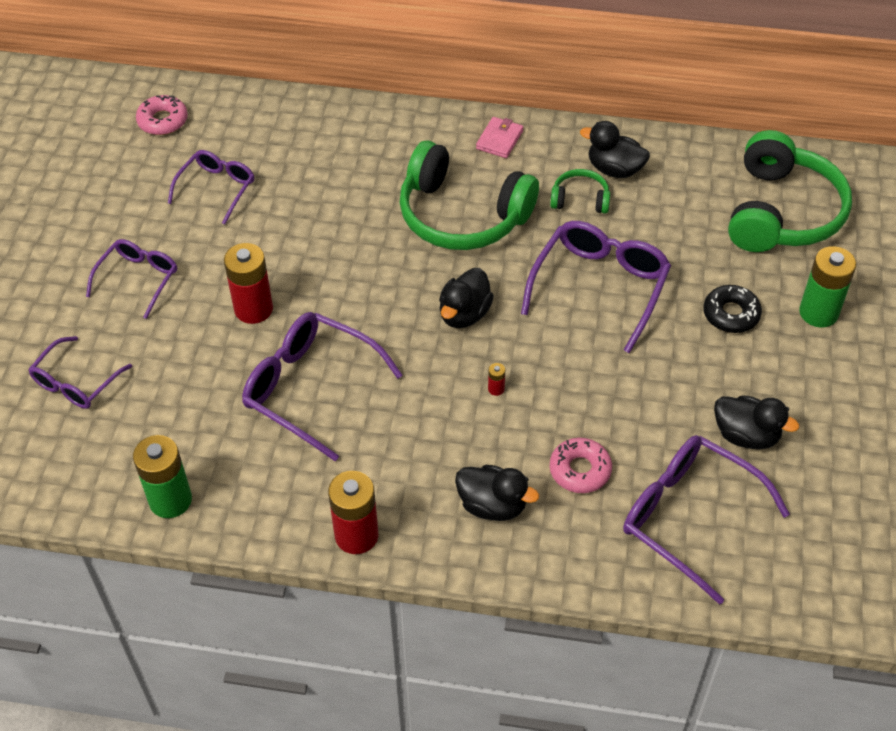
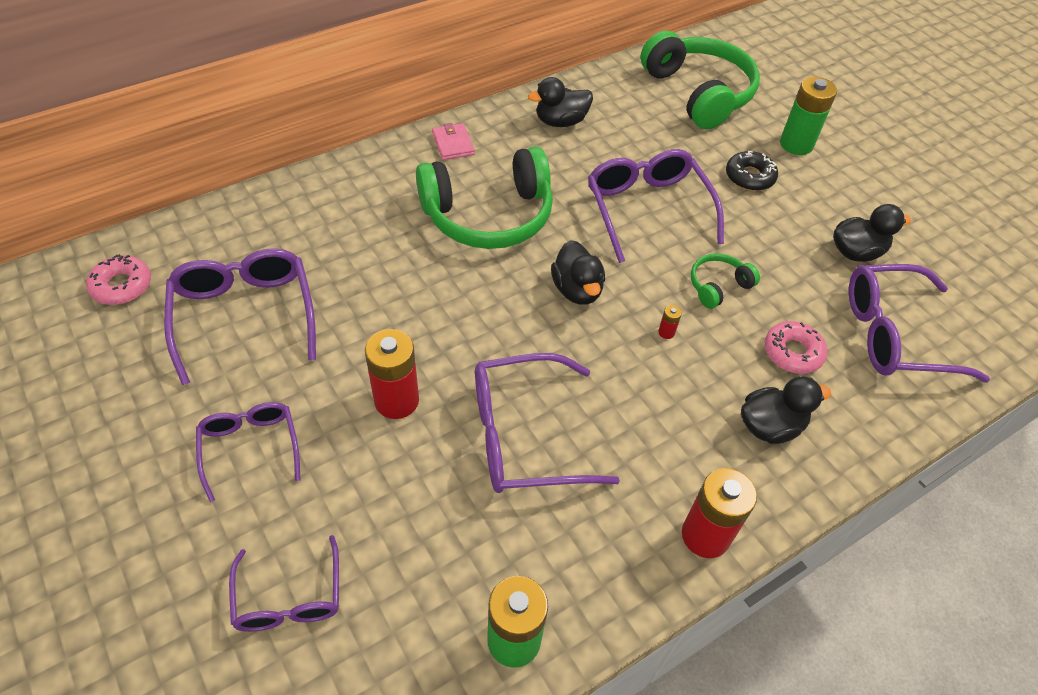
camera: 45 degrees left, 0 degrees up
(217, 188) = (245, 316): purple glasses -> purple glasses, size x1.62
(580, 199) = (561, 155): green headphones -> green headphones (718, 286)

